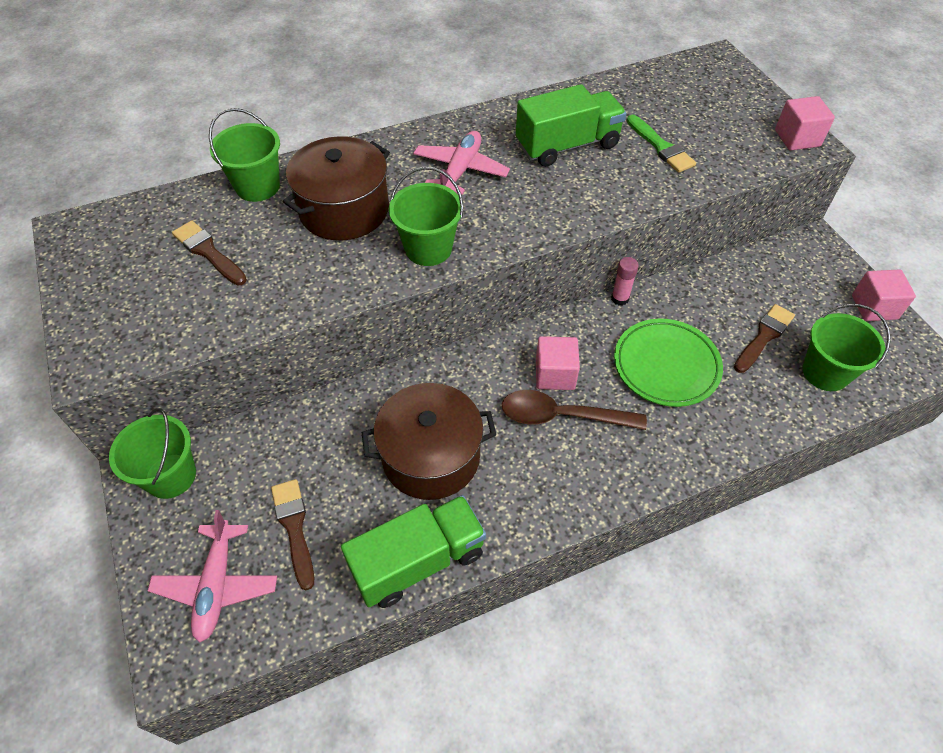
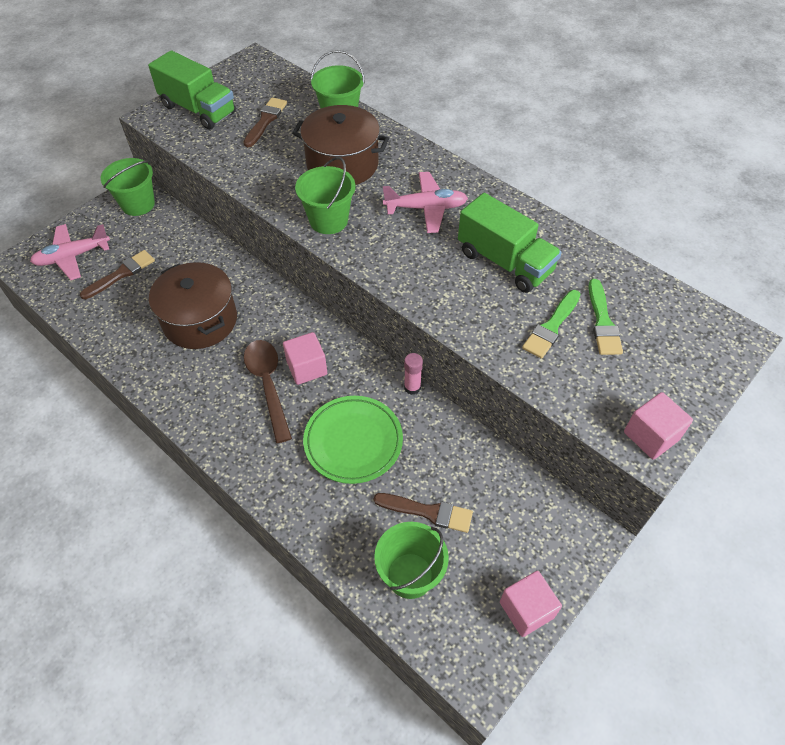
camera: 65 degrees right, 0 degrees up
(418, 561) = (116, 344): green truck -> green truck (198, 110)
(669, 117) = (602, 322): none -> green brush

